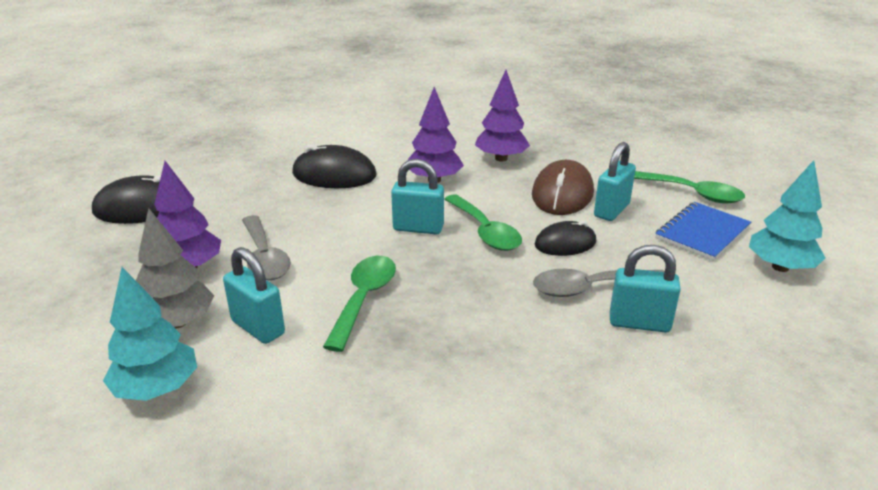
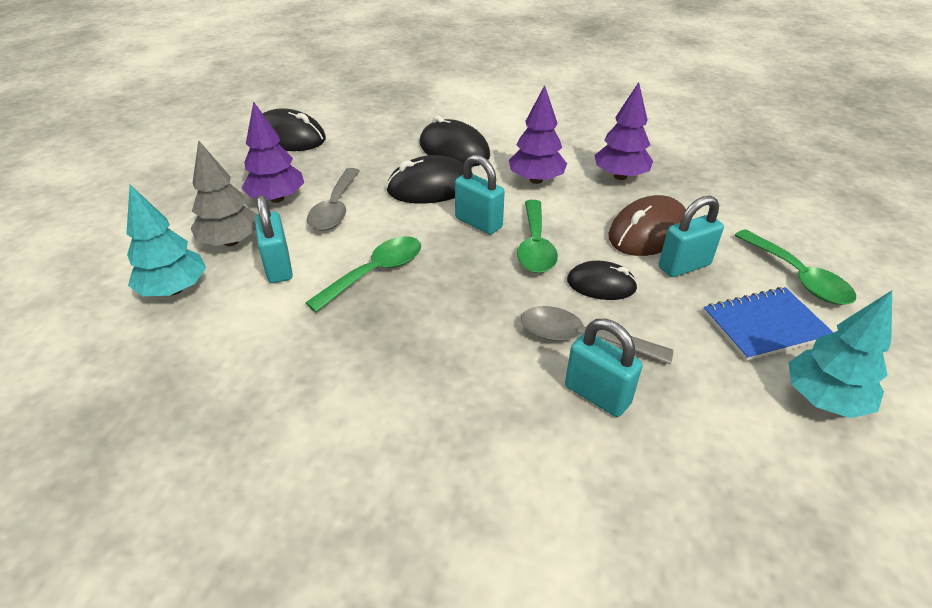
camera: 30 degrees right, 10 degrees up
(343, 212) = (430, 187): none -> black mouse

